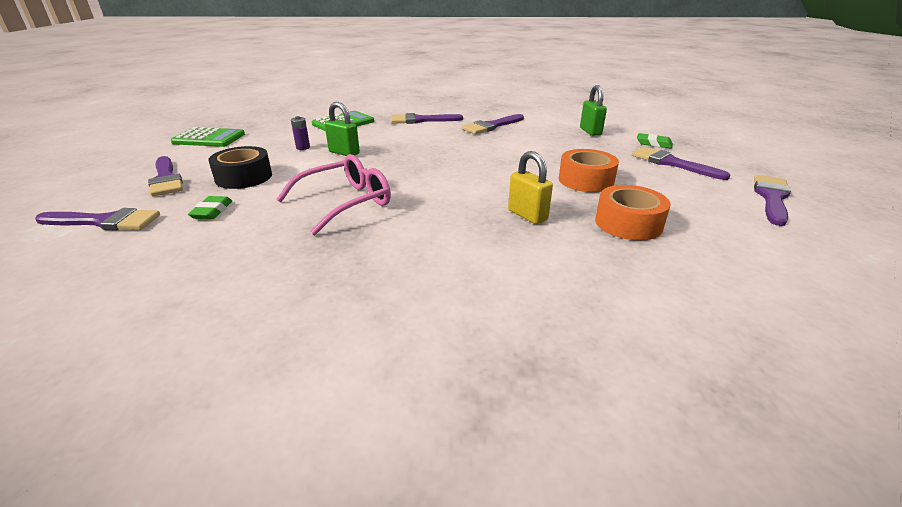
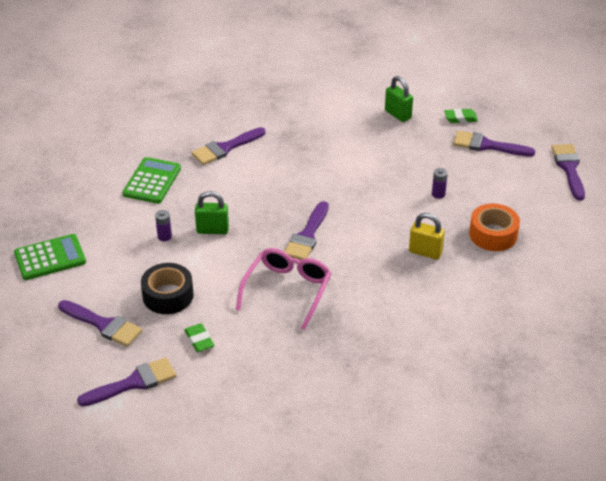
camera: 30 degrees left, 10 degrees up
(492, 126) = (303, 135): purple brush -> purple brush (307, 235)
(586, 180) = (438, 194): orange tape -> purple battery

